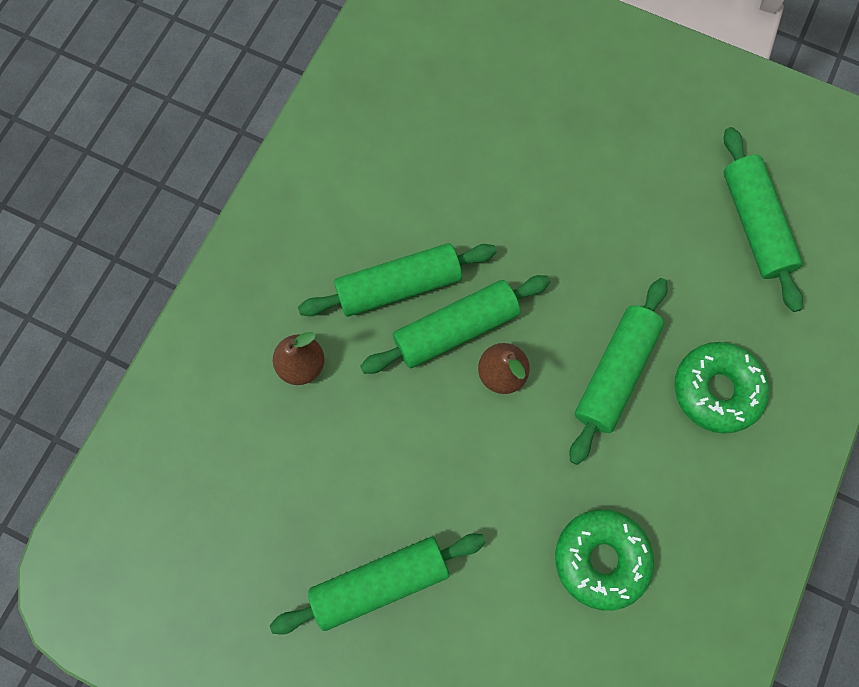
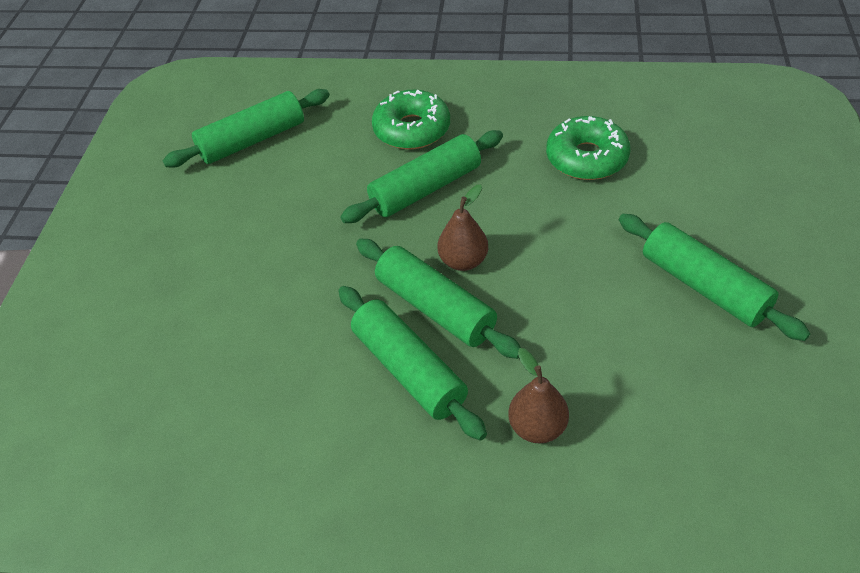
camera: 105 degrees left, 25 degrees down
(614, 373) = (426, 189): green rolling pin -> green rolling pin turned 45 degrees counterclockwise

